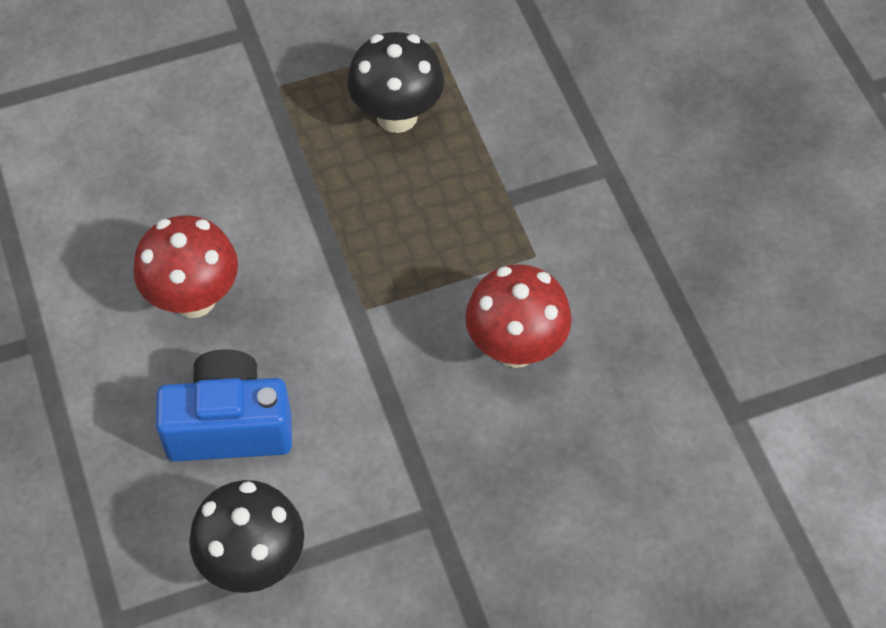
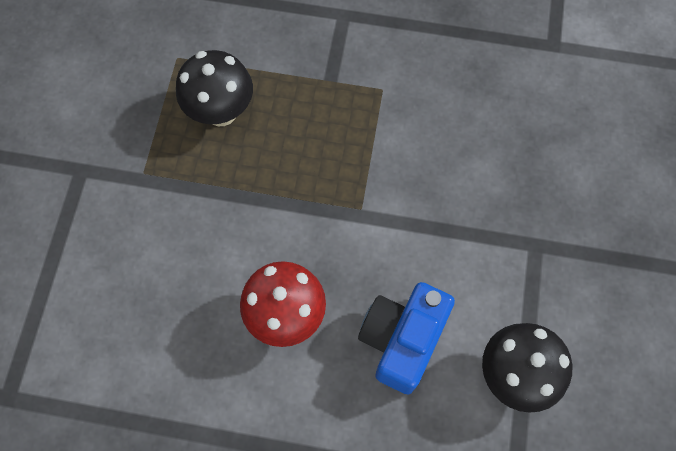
camera: 60 degrees left, 10 degrees up
(515, 347) = (443, 135): red mushroom -> none

